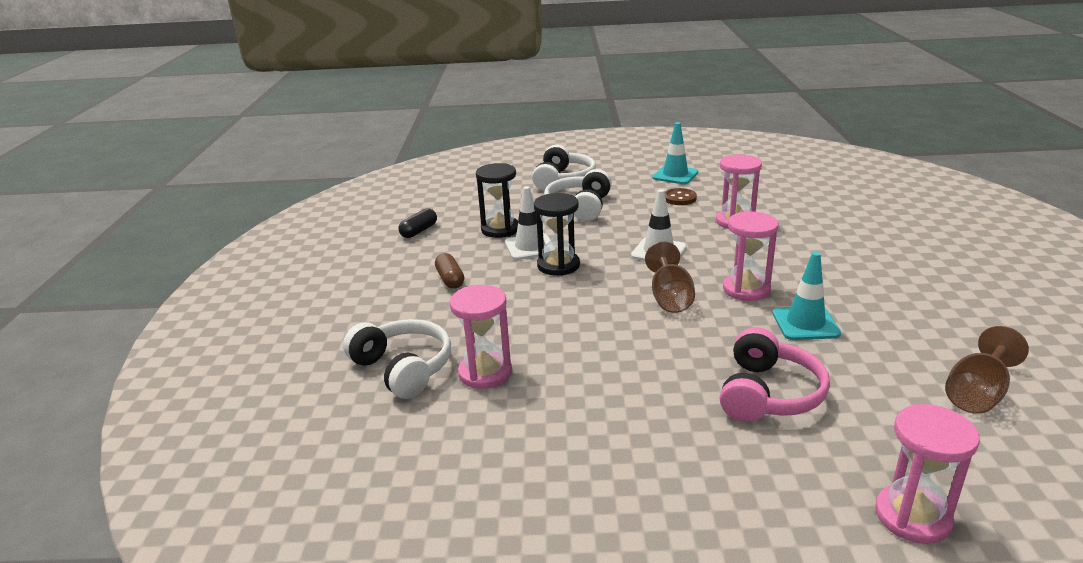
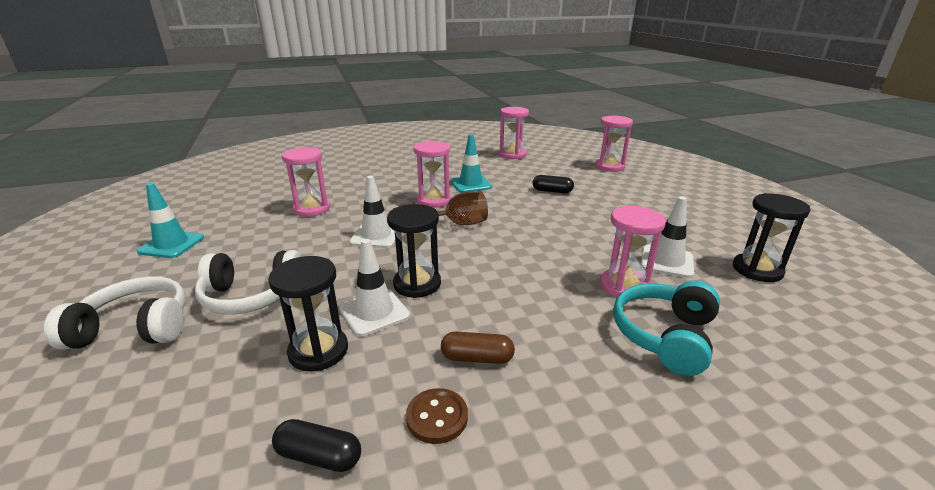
camera: 110 degrees left, 0 degrees up
(403, 368) = (665, 336): white headphones -> turquoise headphones
(445, 499) = (757, 270): none -> black hourglass
(450, 279) = (477, 358): brown capsule -> brown capsule turned 45 degrees clockwise
(510, 424) = (666, 261): none -> white traffic cone
(679, 198) = (246, 237): brown button -> brown button (437, 417)
(768, 394) = (552, 191): pink headphones -> black capsule
(977, 393) = (512, 155): brown goblet -> pink hourglass

